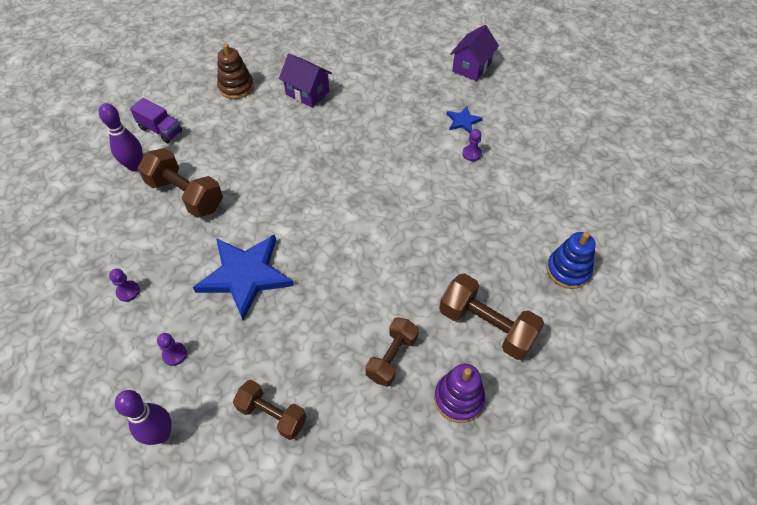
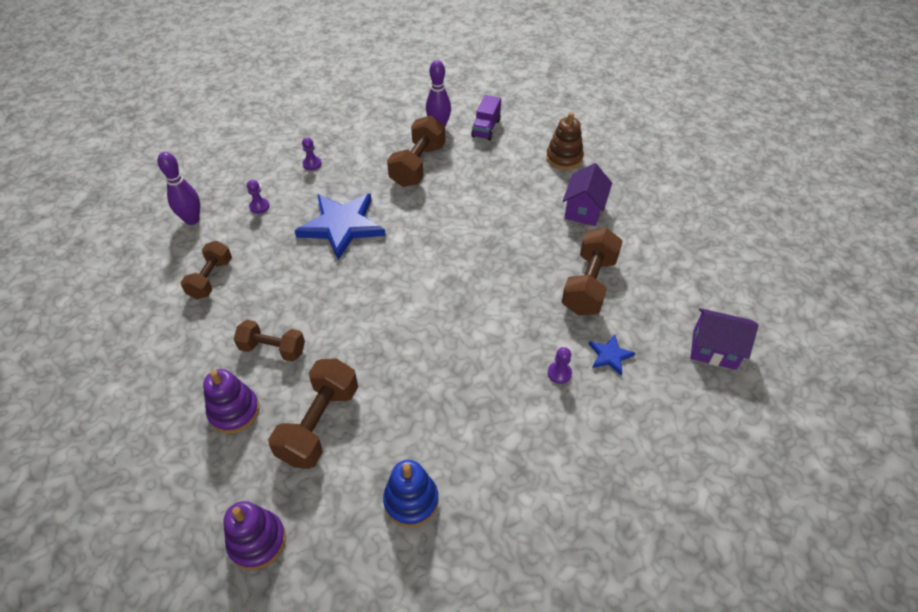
camera: 75 degrees right, 5 degrees down
(391, 113) = (589, 285): none -> brown dumbbell
(593, 387) = (257, 541): none -> purple stacking toy

